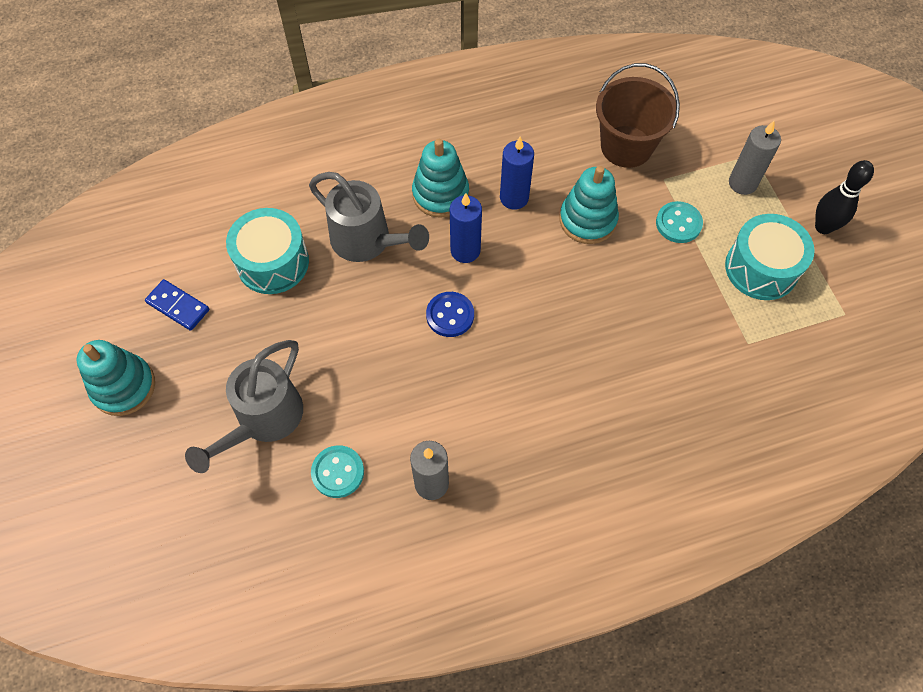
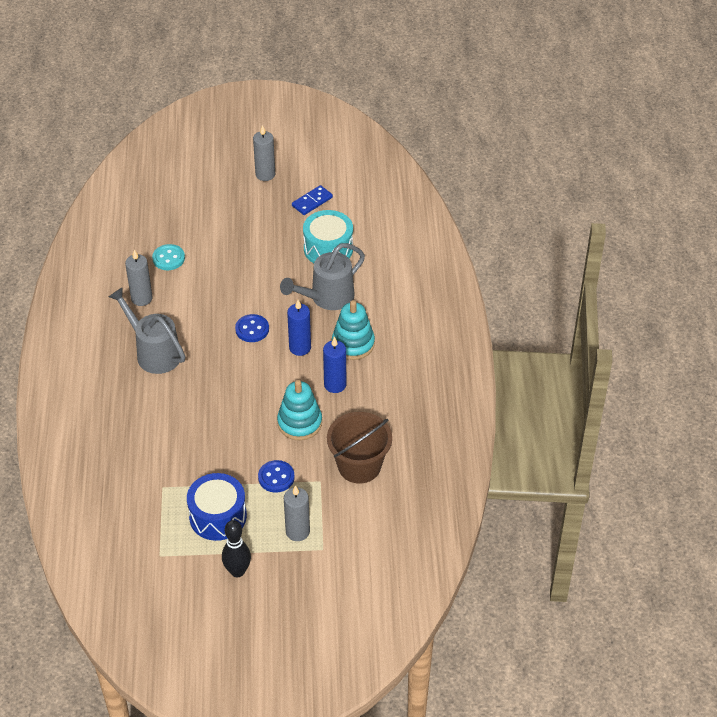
camera: 105 degrees right, 15 degrees down
(124, 387) = (265, 174): turquoise stacking toy -> grey candle
(263, 420) = (216, 231): grey watering can -> grey watering can (154, 352)
(678, 223) = (276, 477): turquoise button -> blue button
(761, 268) = (218, 516): turquoise drum -> blue drum

